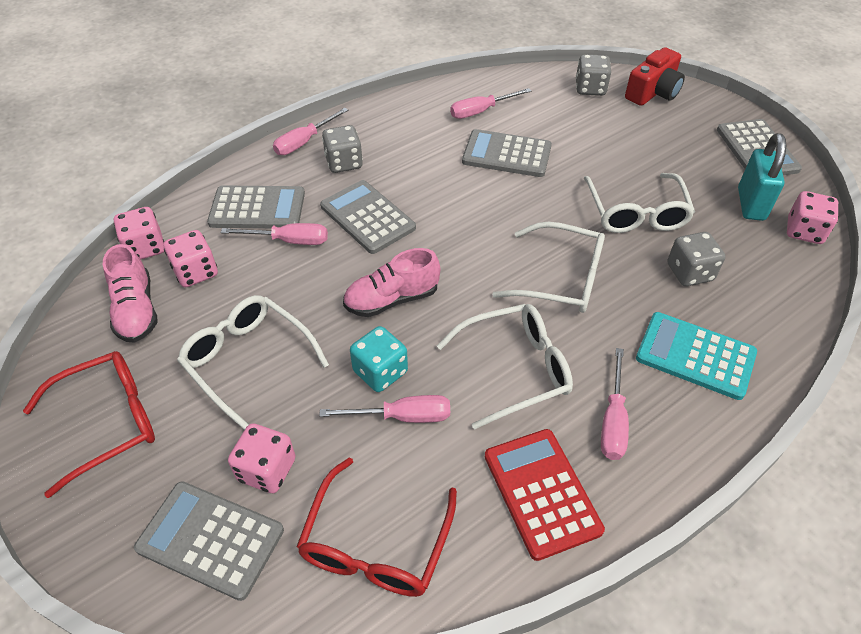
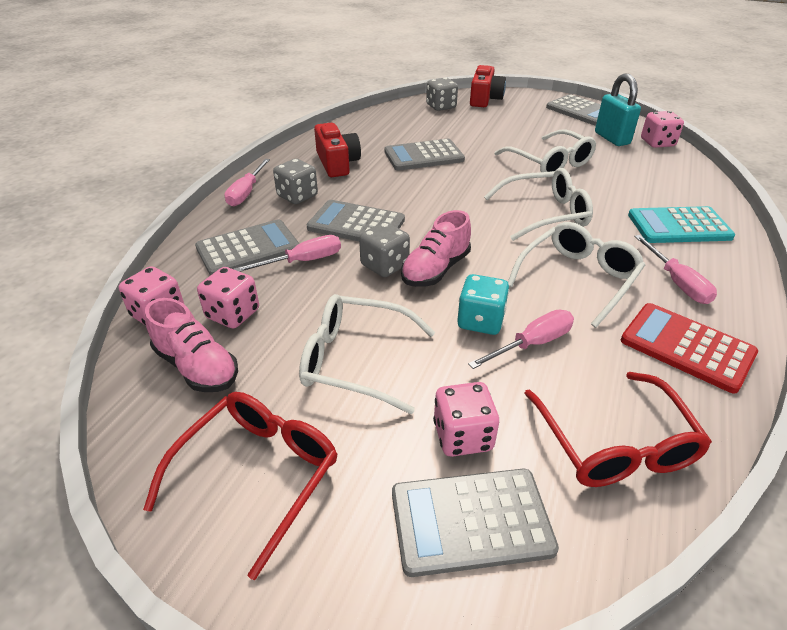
camera: 30 degrees left, 10 degrees down
(413, 134) = (337, 163): none -> red camera
(481, 111) = (376, 137): pink screwdriver -> none
(689, 272) = (620, 184): grey dice -> grey dice (384, 265)

